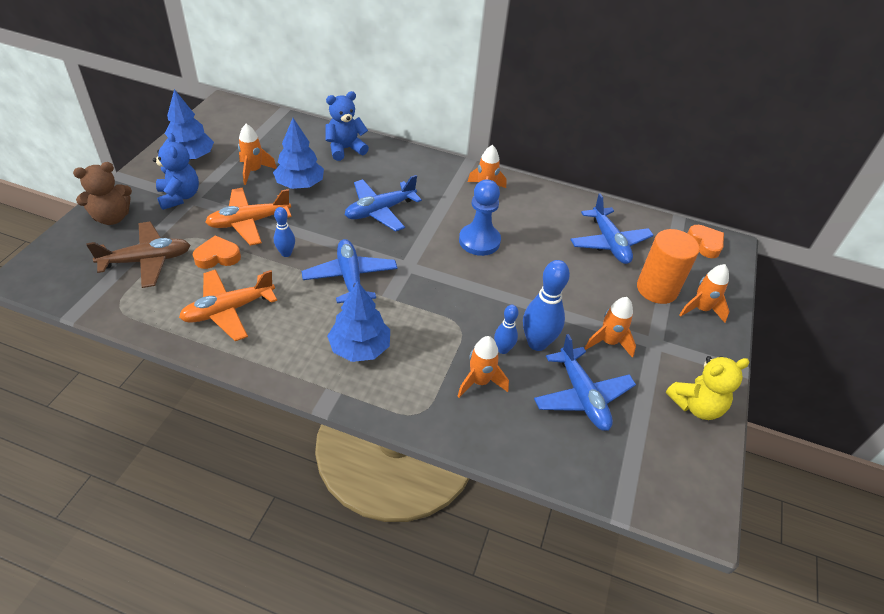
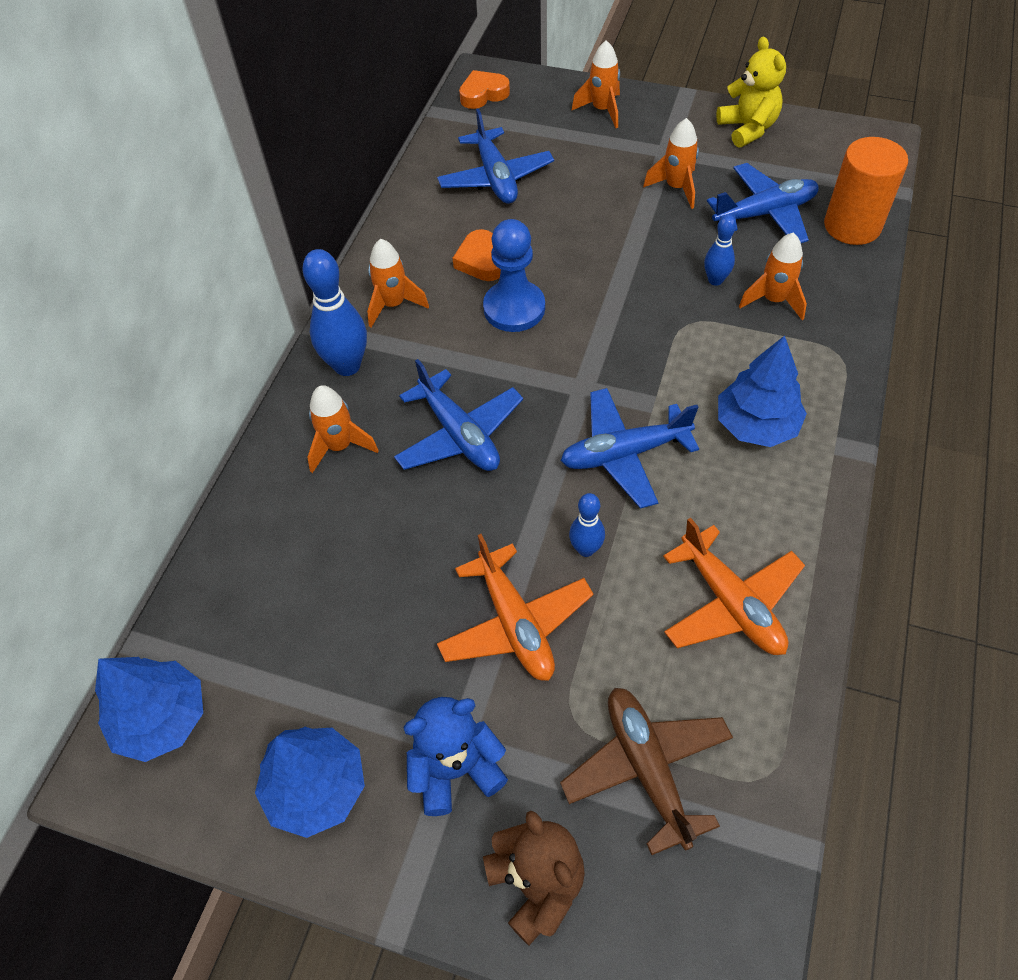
camera: 85 degrees left, 10 degrees up
(217, 256) = (613, 651): orange heart -> orange heart (481, 261)
(254, 171) = (361, 650): orange rocket -> orange rocket (340, 446)
(300, 184) = (397, 563): blue tree -> blue tree (162, 718)
(345, 149) = (282, 507): blue teddy bear -> none
(537, 343) = (695, 249): blue bowling pin -> blue bowling pin (347, 366)
(609, 243) = (495, 177): blue plane -> blue plane turned 90 degrees clockwise
(657, 289) = (575, 142): orange cylinder -> orange cylinder (852, 226)

